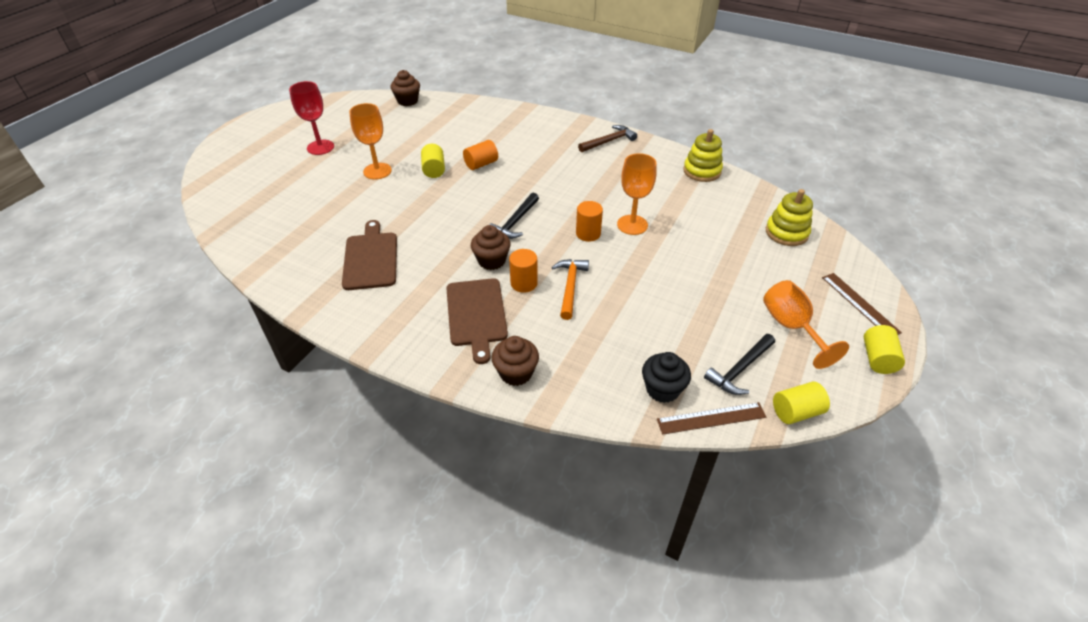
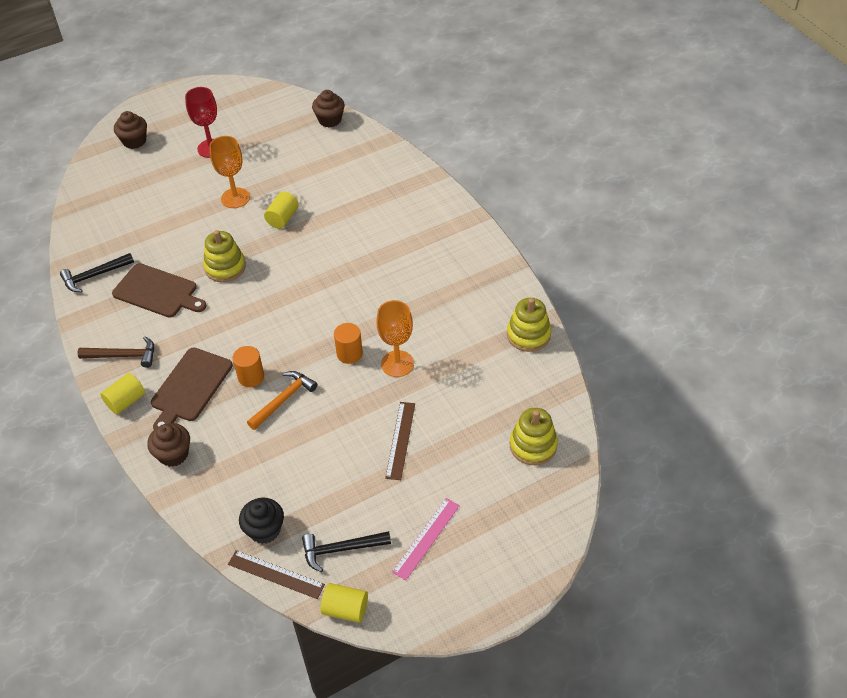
camera: 35 degrees right, 5 degrees up
(370, 258) = (158, 291): brown cutting board -> brown cutting board turned 90 degrees clockwise
(417, 218) = (225, 267): none -> yellow stacking toy
(481, 164) = (329, 230): orange cylinder -> none
(491, 261) = (246, 341): brown cupcake -> brown cupcake (134, 141)
(515, 222) = (299, 310): black hammer -> black hammer (94, 276)
(609, 141) = (473, 255): brown hammer -> brown hammer (123, 356)
(791, 327) = (426, 538): orange goblet -> pink ruler
(860, 304) = (514, 552): brown ruler -> brown ruler (400, 440)
(877, 359) = (467, 608): yellow cylinder -> yellow cylinder (126, 401)

